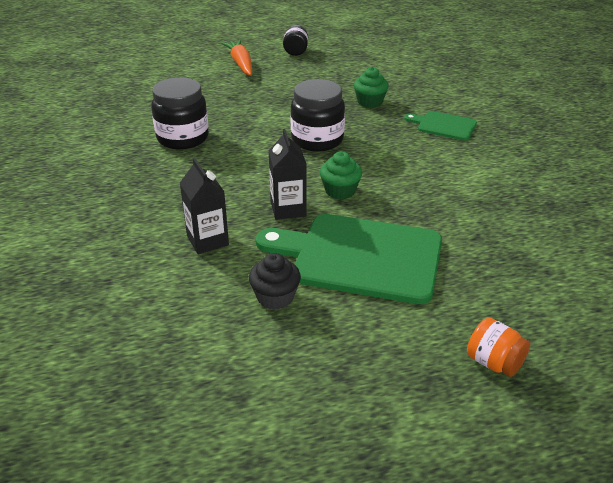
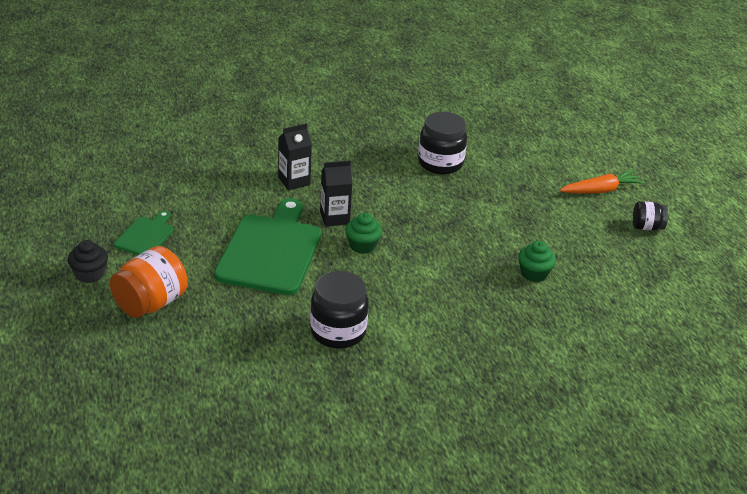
camera: 85 degrees right, 0 degrees up
(275, 297) = (229, 211): black cupcake -> black cupcake (89, 274)
(317, 140) = (448, 236): black jar -> black jar (338, 331)
(444, 125) = (491, 321): green cutting board -> green cutting board (146, 235)
(494, 362) = (151, 303): orange jar -> orange jar, size x1.75

